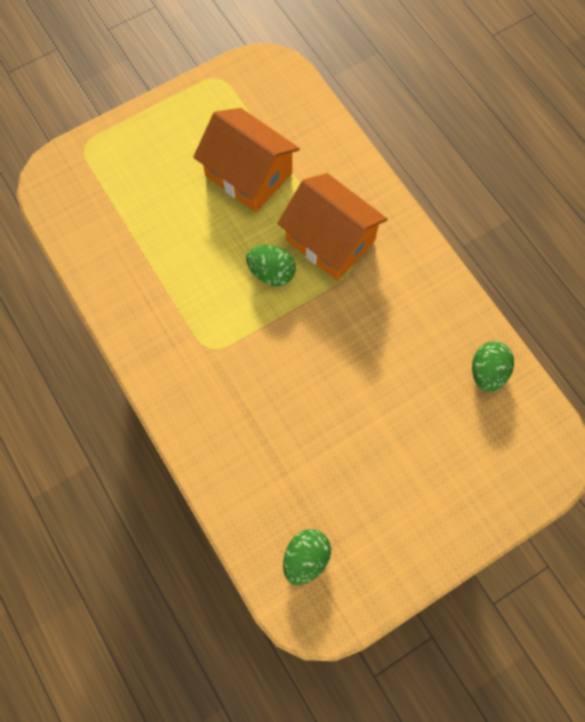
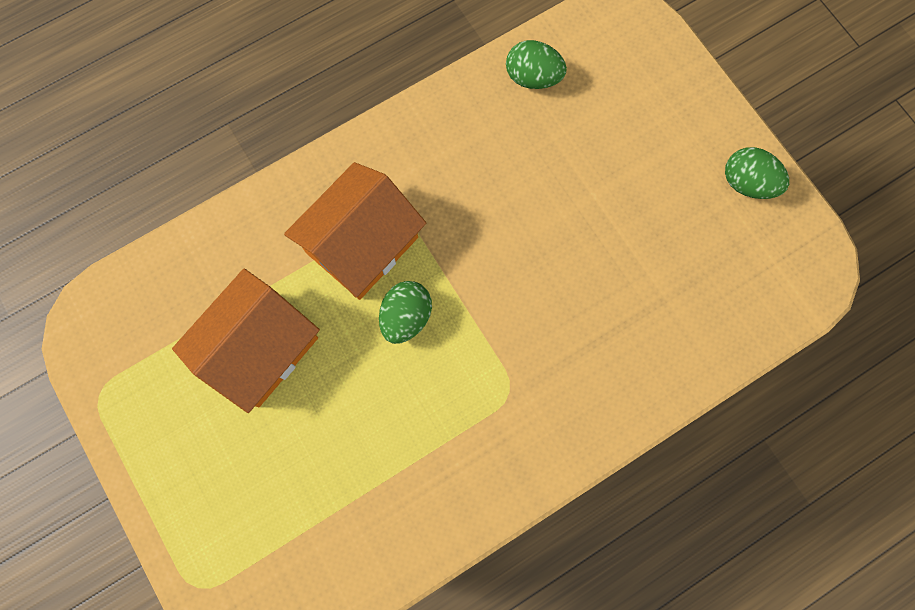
camera: 90 degrees left, 5 degrees up
(306, 558) = (756, 276): green egg -> green egg (747, 183)

